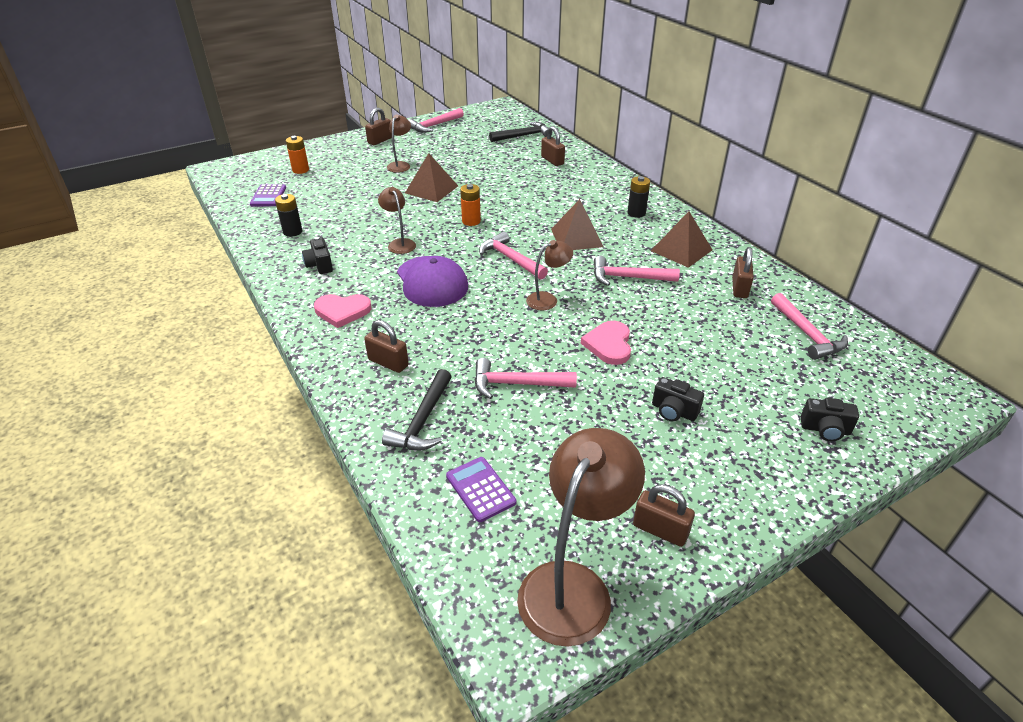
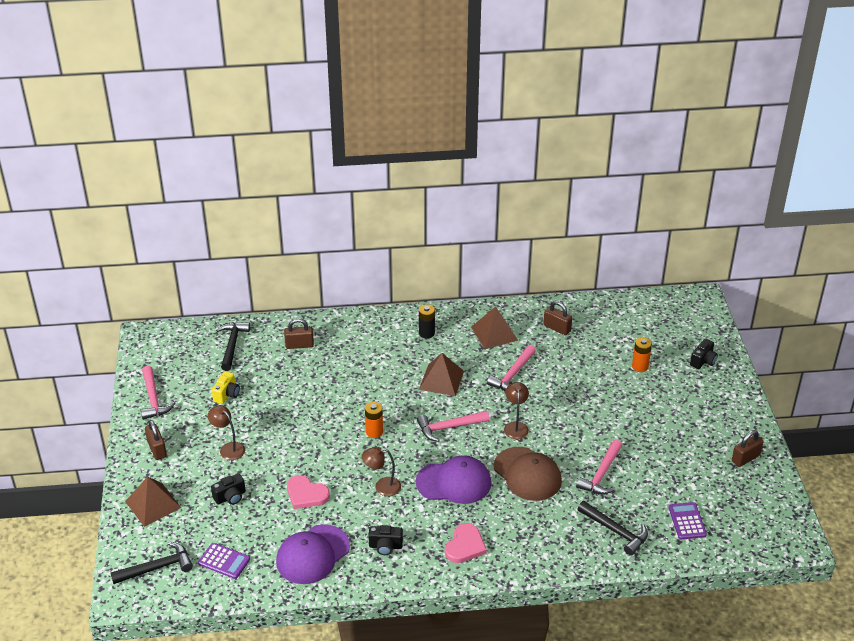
camera: 65 degrees left, 0 degrees up
(251, 173) = (157, 567): none -> black hammer
(292, 232) = (312, 554): black battery -> purple cap
(300, 170) = (181, 526): orange battery -> orange battery (640, 366)
(388, 363) = (545, 534): brown padlock -> none
(431, 189) = (297, 440): brown pyramid -> brown pyramid (153, 504)
(463, 148) = (227, 394): none -> yellow camera
(477, 326) = (527, 474): none -> brown cap
(480, 489) = (687, 521): purple calculator -> purple calculator turned 90 degrees clockwise
(573, 585) = (767, 506): brown lamp -> none
(609, 344) = (584, 416): pink heart -> pink heart (306, 494)
(673, 411) = (660, 414): black camera -> black camera (230, 497)
(807, 334) = (620, 324): pink hammer -> none

